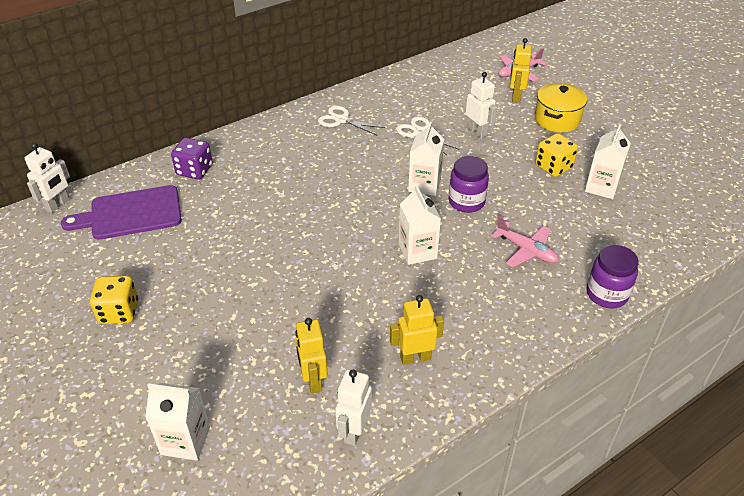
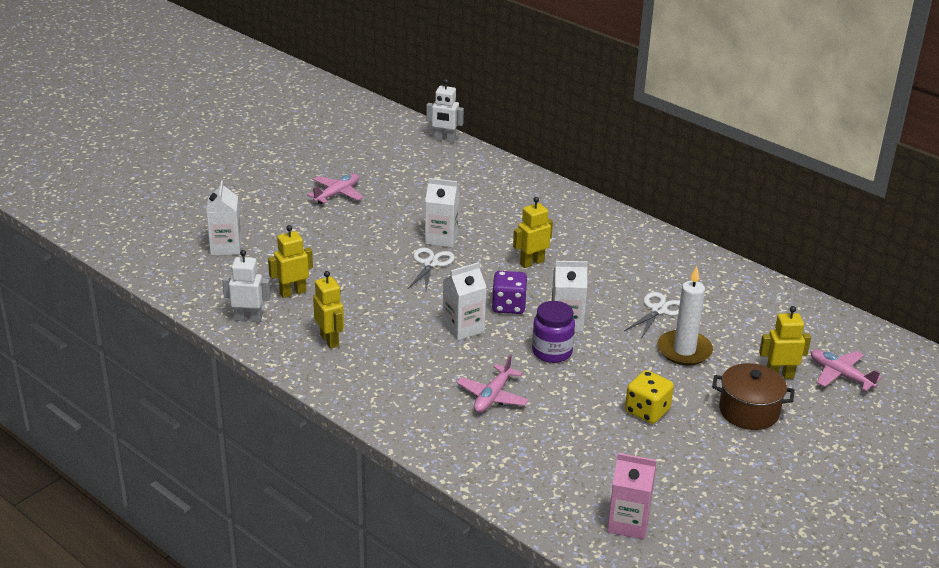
camera: 75 degrees right, 10 degrees down
(119, 312) = (337, 194): yellow dice -> pink plane
(131, 214) = (449, 173): purple cutting board -> none
(194, 170) = (521, 190): purple dice -> purple dice (508, 306)
(323, 187) = (532, 262): none -> yellow robot
(341, 120) = (649, 257): white scissors -> white scissors (430, 264)
(477, 132) = (684, 350): white robot -> white candle
(557, 120) = (749, 411): yellow pot -> brown pot
(601, 187) = (627, 450): white carton -> white carton (441, 238)
(606, 294) = (447, 453): purple jar -> none
(689, 205) = (628, 523): none -> pink carton

